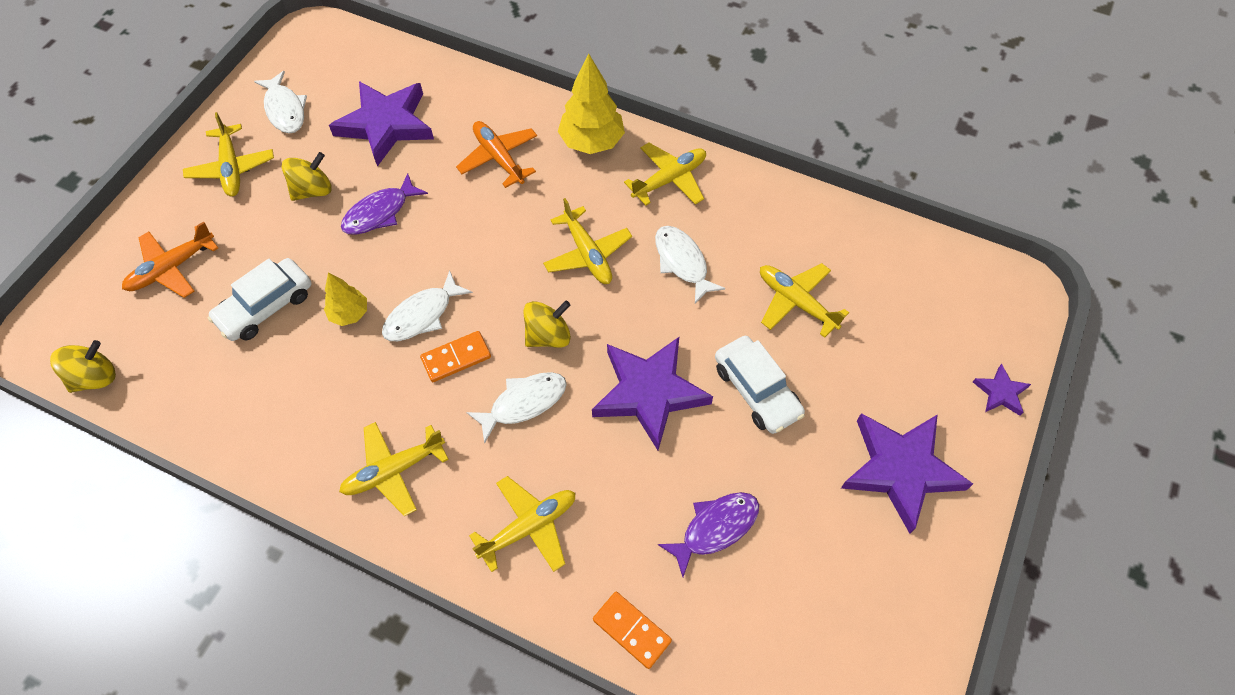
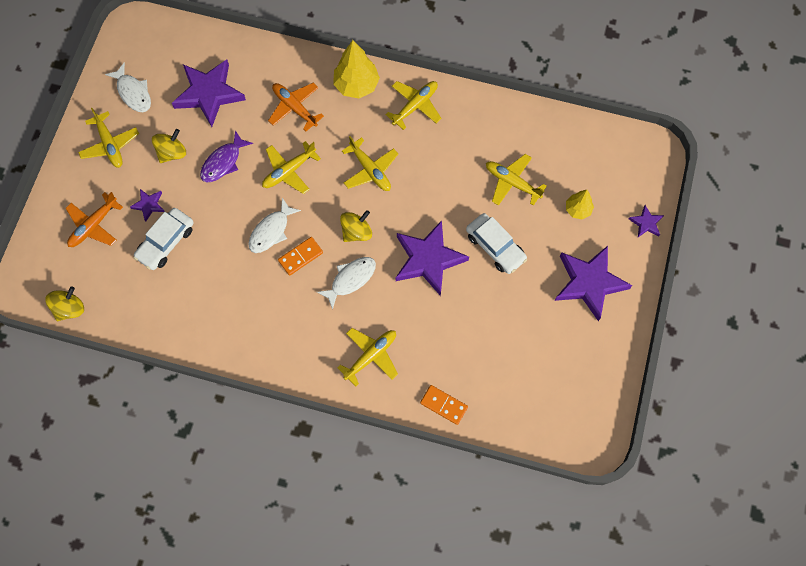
camera: 10 degrees left, 10 degrees up
(258, 253) = (149, 205): none -> purple star
(349, 314) = (223, 238): yellow tree -> yellow tree (578, 209)
(393, 471) = (279, 336): yellow plane -> yellow plane (289, 171)
(682, 262) = (434, 166): white fish -> none
(715, 528) = (483, 337): purple fish -> none

